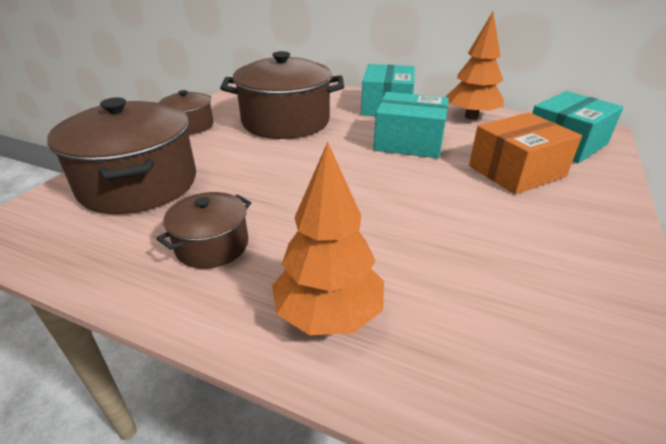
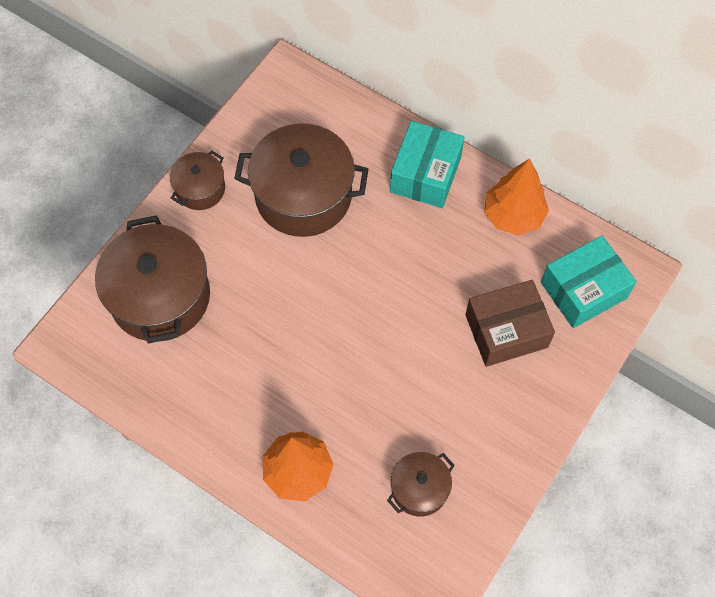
camera: 10 degrees right, 30 degrees up
(212, 245) = (224, 391): brown pot -> brown pot (419, 489)
(409, 142) = (423, 261): turquoise box -> none
(516, 171) = (506, 331): orange box -> brown box

